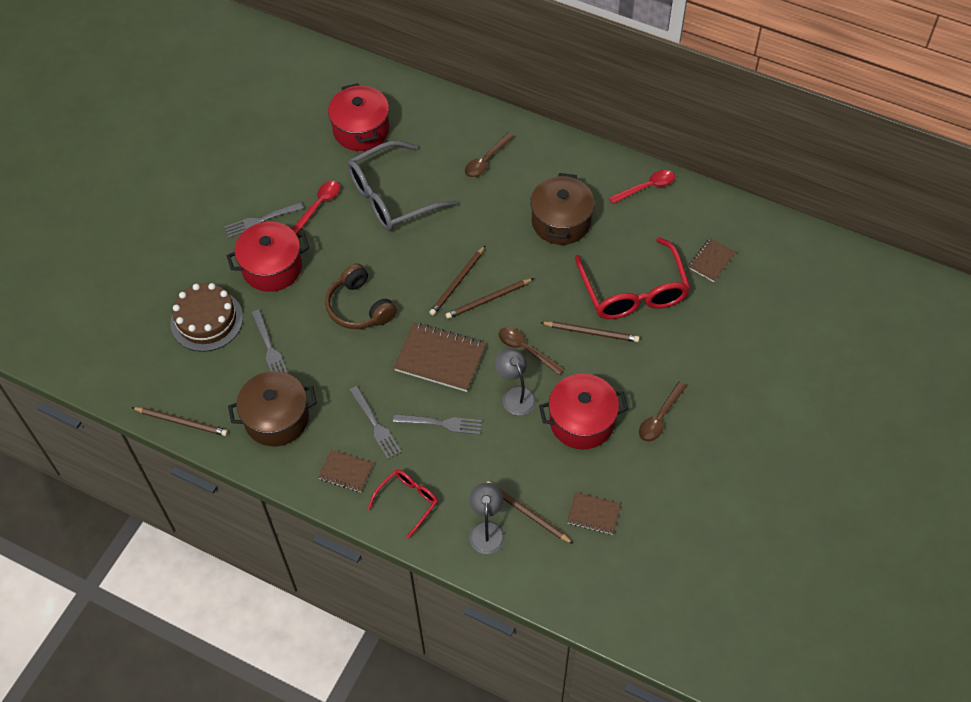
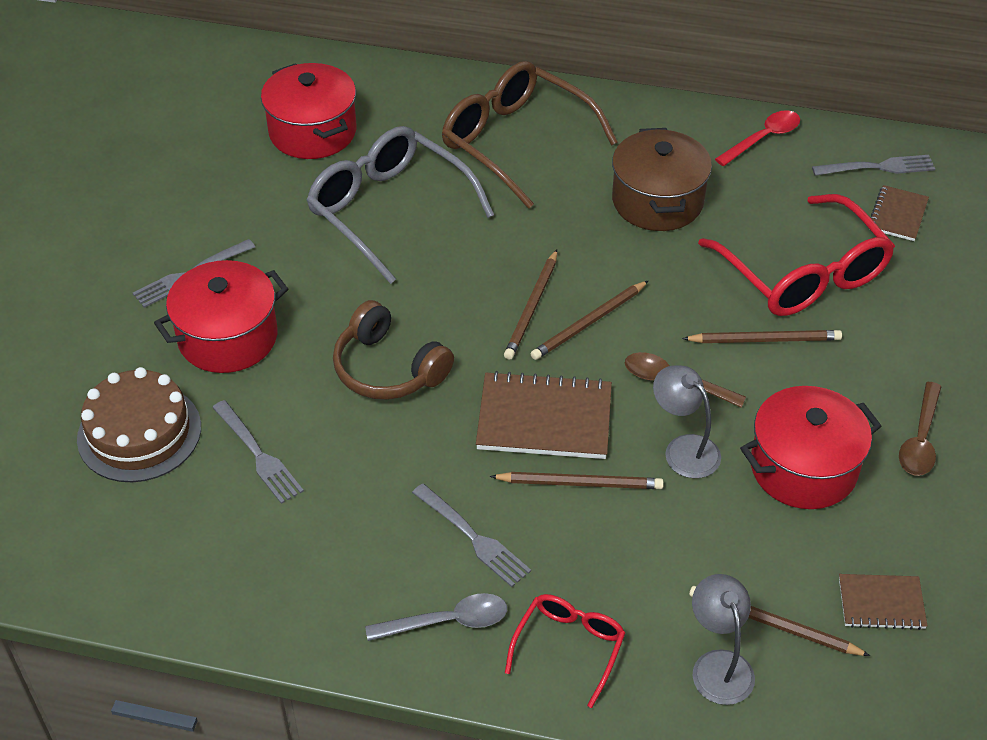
camera: 15 degrees left, 10 degrees down
(182, 422) = (137, 599): brown pencil -> brown pencil (580, 483)
(276, 419) = (302, 561): brown pot -> none
(319, 205) = (278, 239): red spoon -> none
(346, 472) = (448, 621): brown notebook -> grey spoon
(391, 197) = (389, 210): grey glasses -> grey glasses turned 90 degrees clockwise
(441, 423) = (581, 514): grey fork -> grey fork (878, 167)
(486, 161) = (515, 142): brown spoon -> brown glasses

